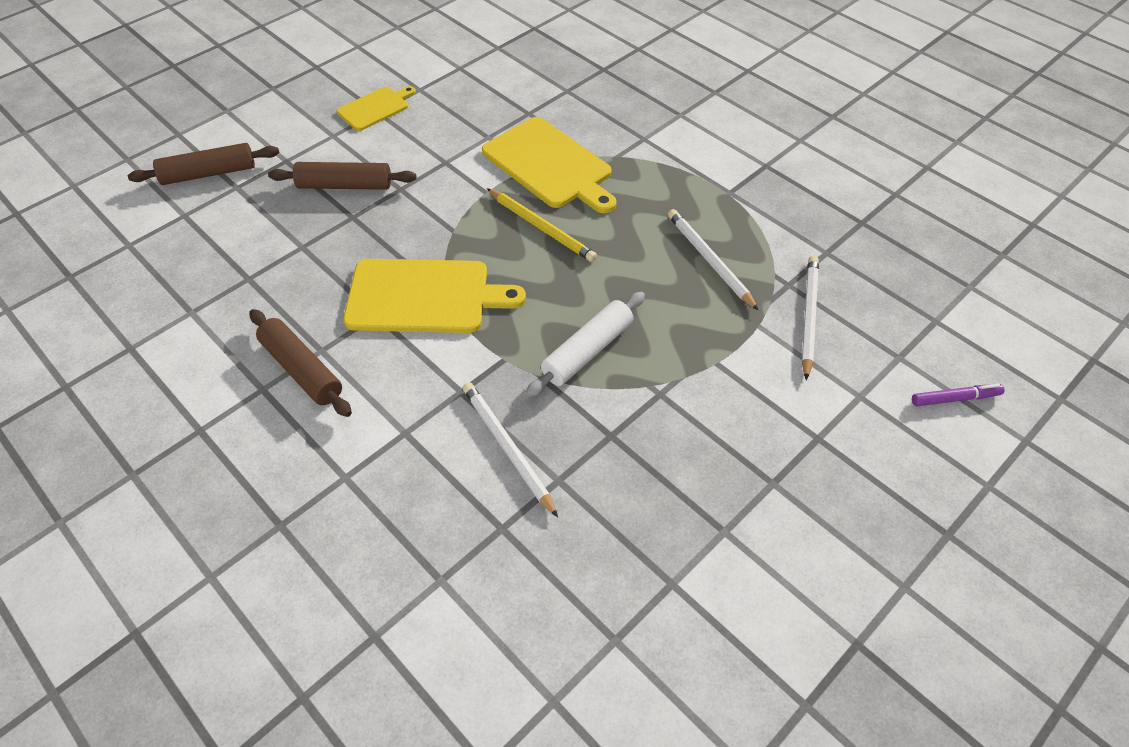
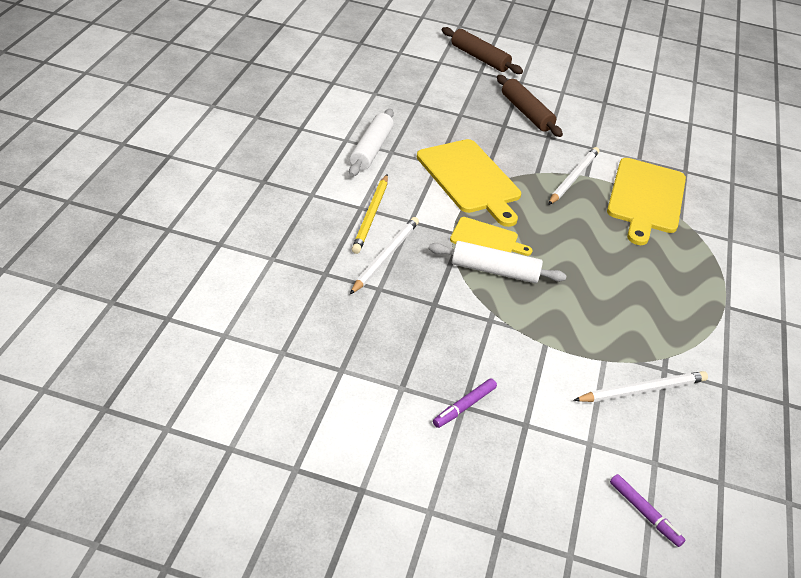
camera: 55 degrees right, 10 degrees down
(302, 370) = (371, 149): brown rolling pin -> white rolling pin
(375, 108) = (607, 100): yellow cutting board -> yellow cutting board (487, 239)
(541, 227) = (582, 213): yellow pencil -> yellow pencil (371, 216)
(709, 260) = (642, 313): white pencil -> white pencil (573, 178)
(774, 482) = (464, 406): none -> purple marker

